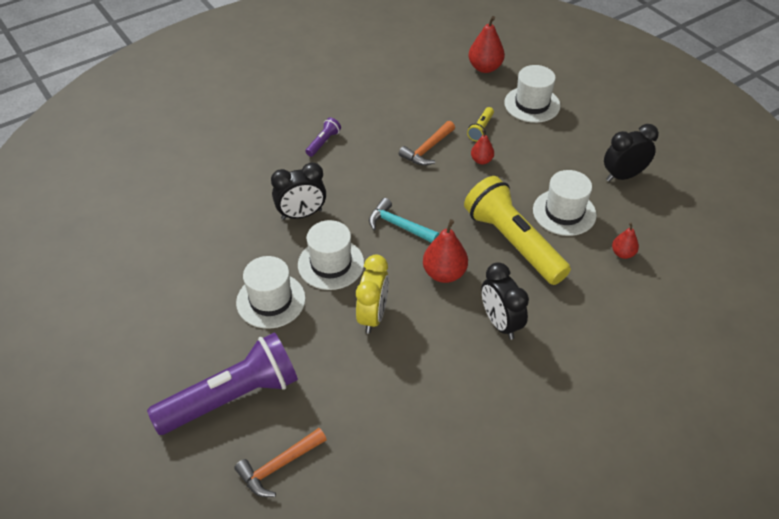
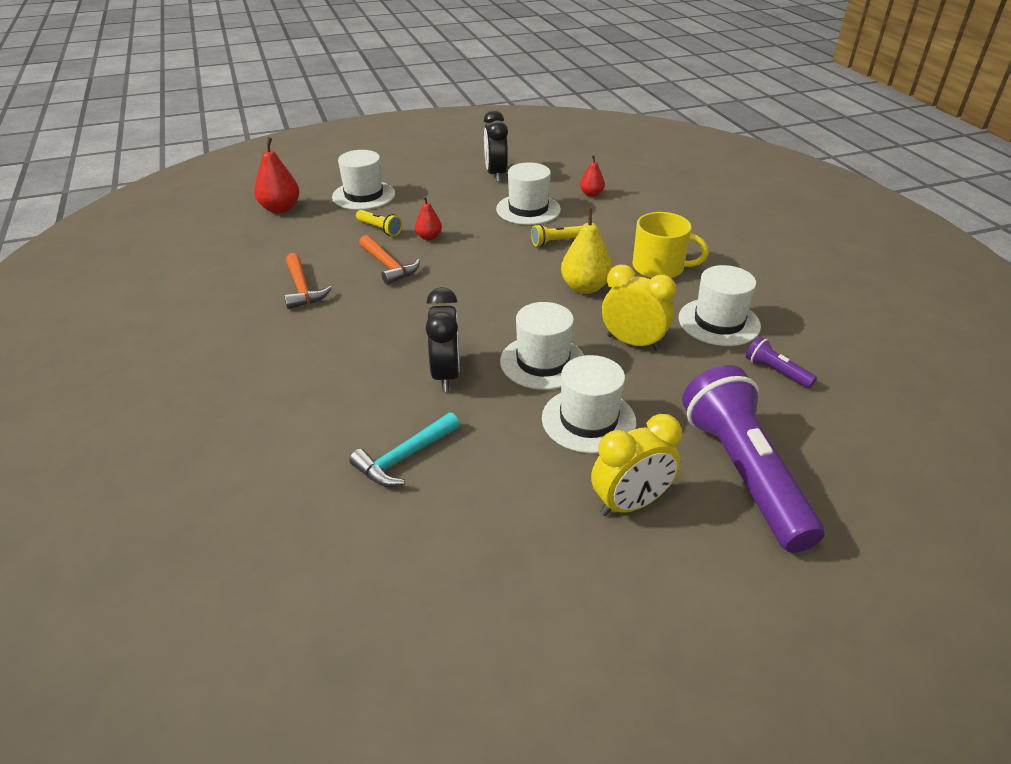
camera: 75 degrees left, 10 degrees down
(192, 334) = (630, 504): none -> yellow clock
(279, 466) = (843, 442): orange hammer -> orange hammer (302, 289)
(323, 142) = (320, 338): purple flashlight -> purple flashlight (776, 371)
(399, 225) = (501, 304): turquoise hammer -> turquoise hammer (404, 458)
(424, 374) = (719, 322): none -> white hat
(444, 273) = (585, 287): red pear -> yellow pear
(500, 323) = (659, 268): black clock -> yellow mug
(513, 242) = (556, 242): yellow flashlight -> yellow flashlight, size x0.42

